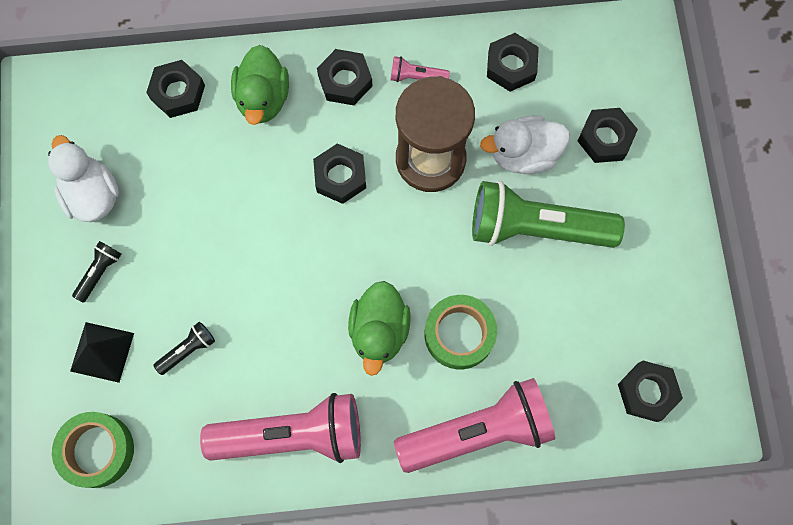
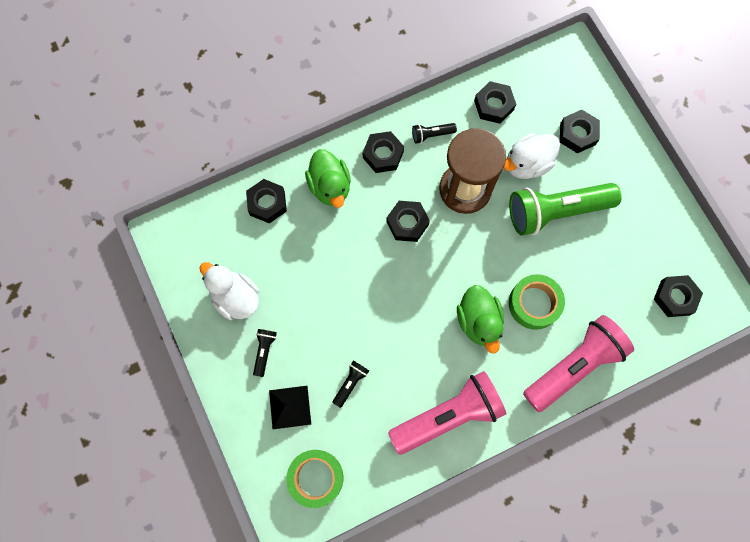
camera: 20 degrees left, 0 degrees up
(416, 77) = (431, 135): pink flashlight -> black flashlight

